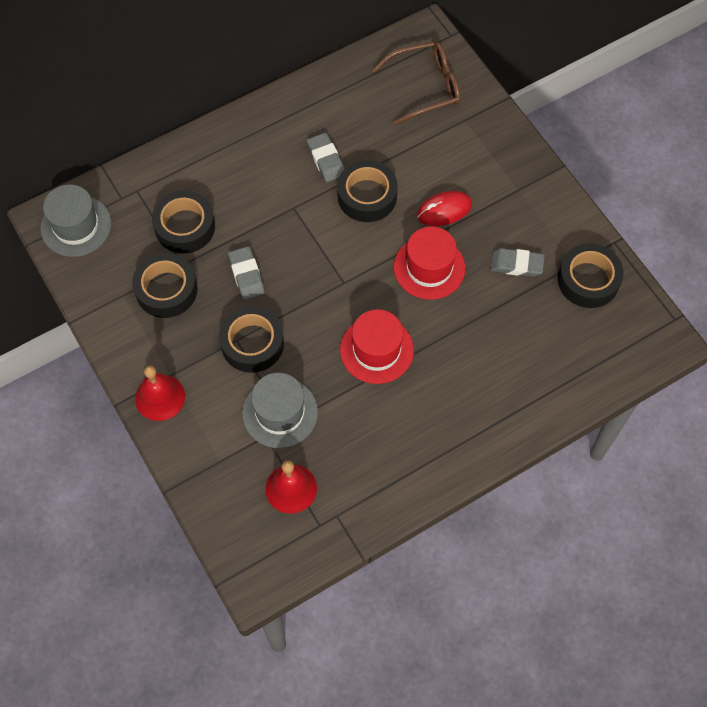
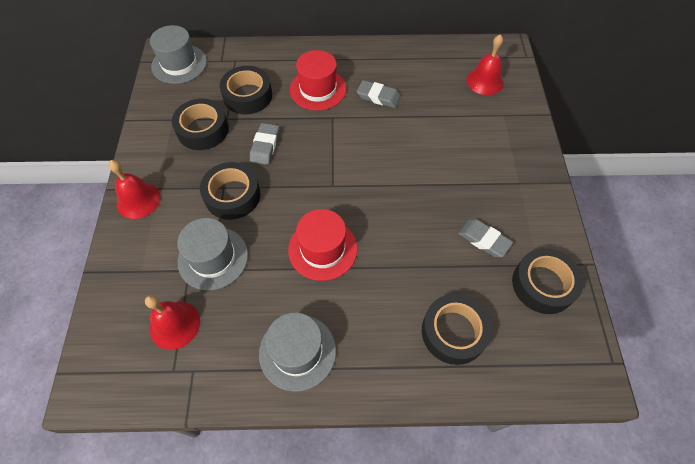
camera: 30 degrees right, 5 degrees down
(326, 160) = (378, 97): grey eraser -> grey eraser turned 75 degrees counterclockwise
(367, 196) = (392, 133): black tape -> black tape (453, 332)
(415, 450) = (297, 352): none -> grey hat
(424, 87) = (485, 81): brown glasses -> red bell
(429, 267) = (407, 207): red hat -> red hat (318, 89)
(444, 210) = (447, 170): red mouse -> none

